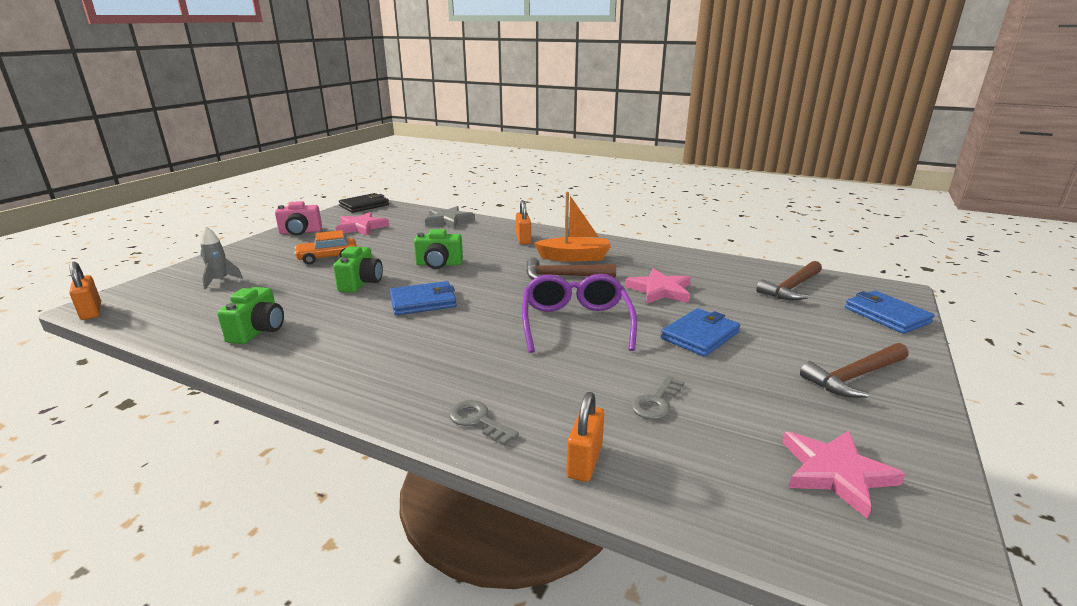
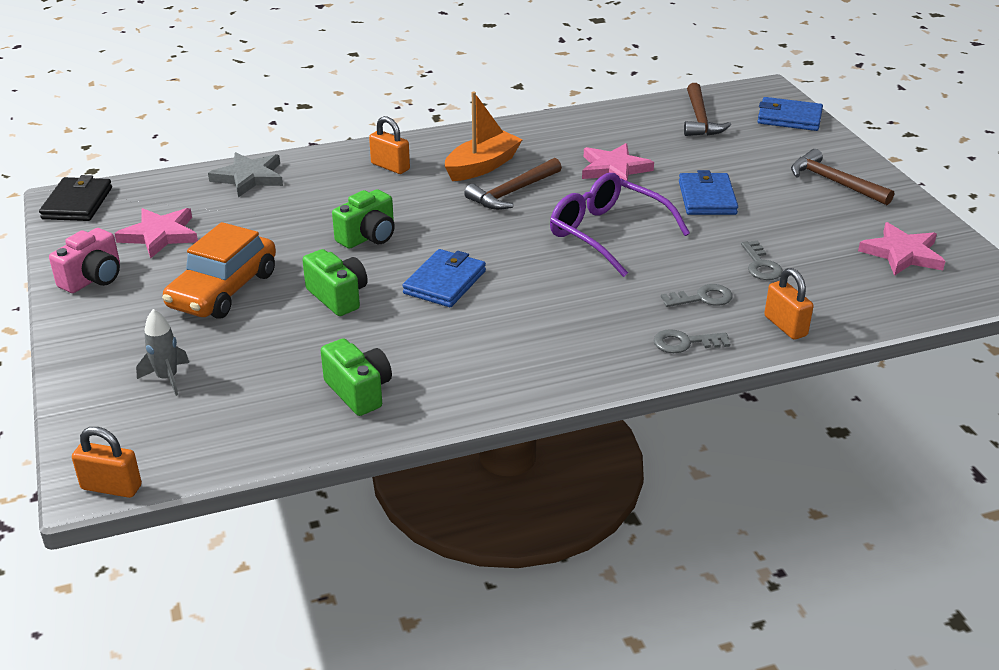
camera: 45 degrees left, 10 degrees up
(328, 257) = (223, 290): orange car -> orange car, size x1.51
(558, 398) = (702, 298): none -> grey key
(854, 377) = (834, 182): brown hammer -> brown hammer turned 120 degrees clockwise

